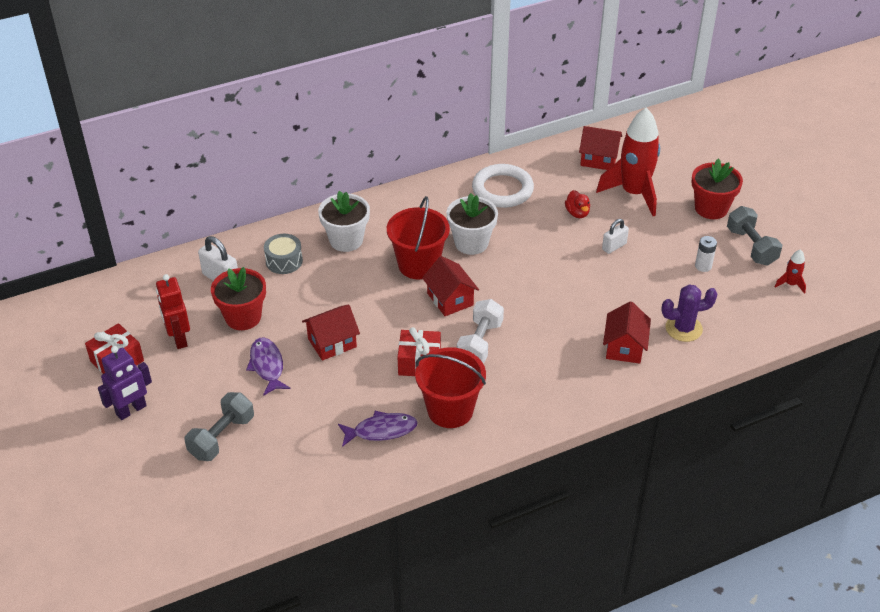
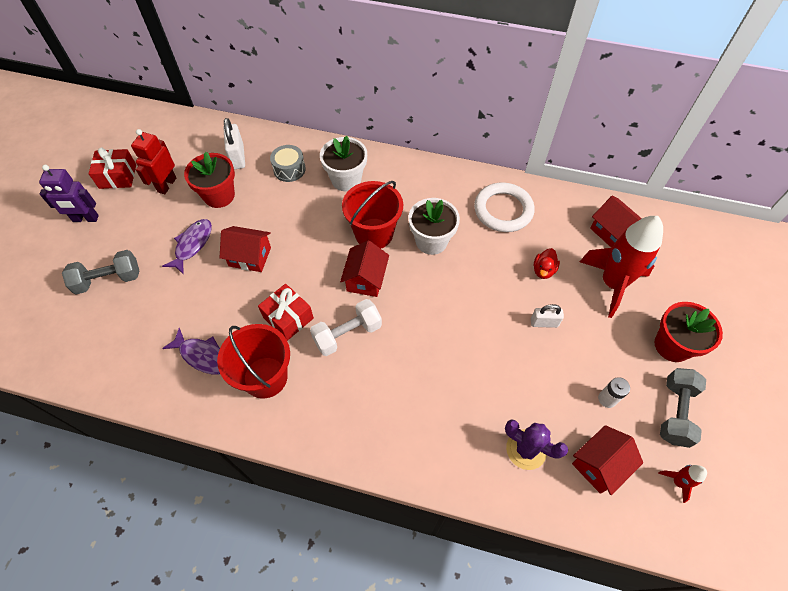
camera: 40 degrees right, 15 degrees up
(624, 347) = (455, 427): red house -> red house (599, 465)

